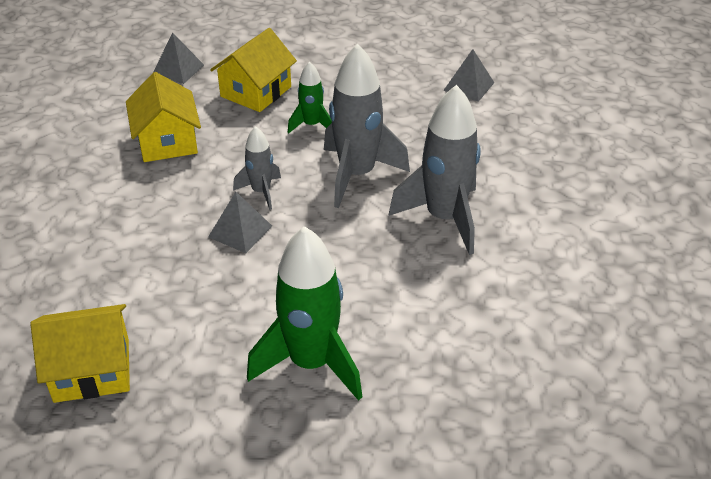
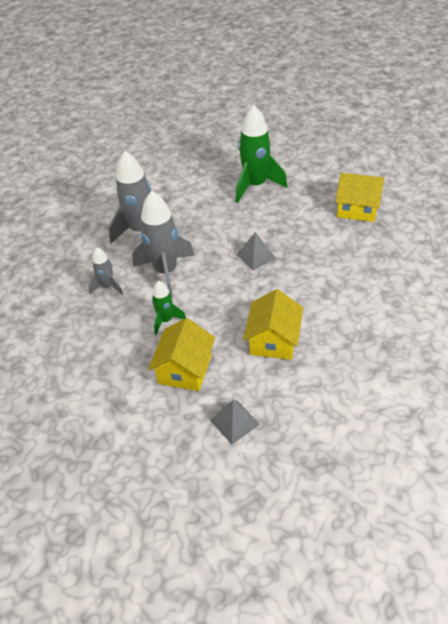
camera: 150 degrees left, 5 degrees up
(256, 91) = (185, 369): yellow house -> yellow house turned 45 degrees counterclockwise
(261, 192) = (230, 278): grey rocket -> grey rocket (108, 287)
(469, 86) = (34, 319): grey pyramid -> none

